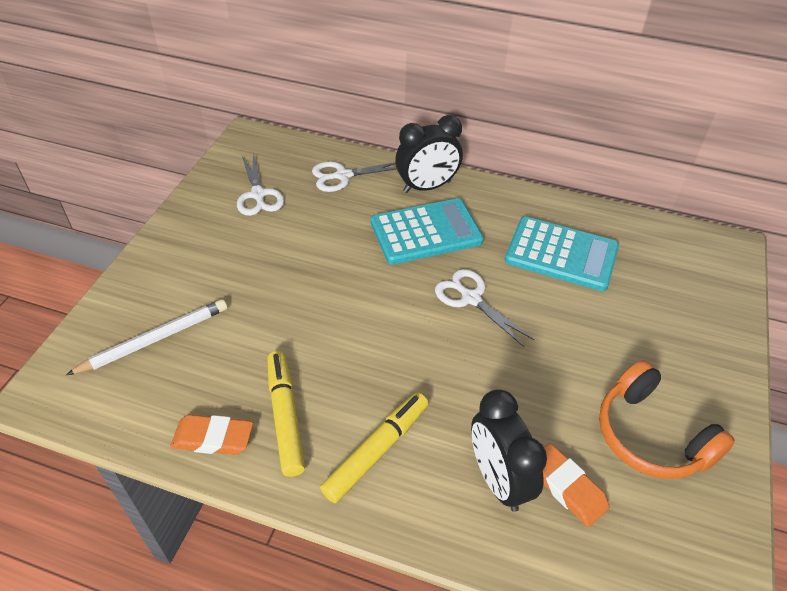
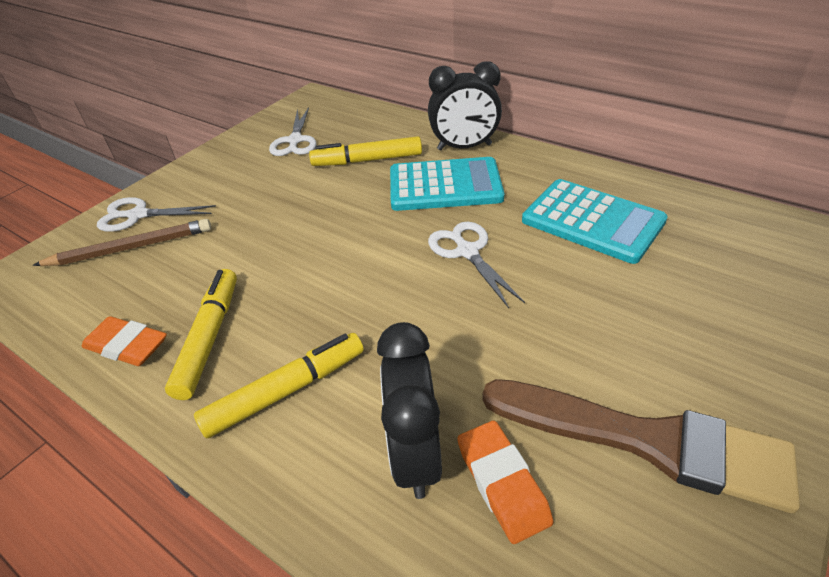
camera: 20 degrees right, 5 degrees down
(155, 339) = (131, 248): white pencil -> brown pencil
(342, 211) = (367, 160): none -> yellow marker
(343, 176) = (383, 132): white scissors -> white scissors (138, 215)
(651, 435) = (646, 441): orange headphones -> brown brush

